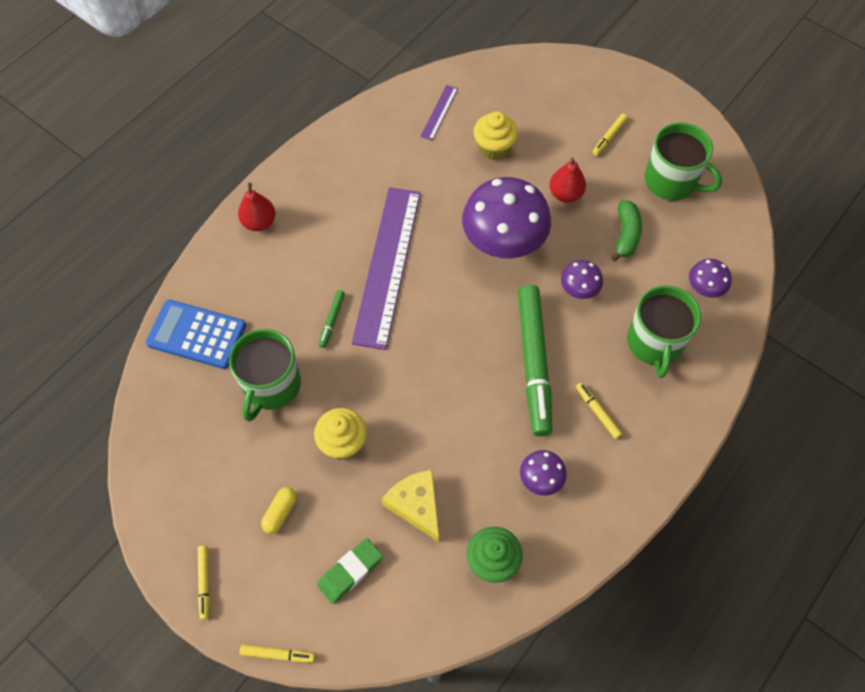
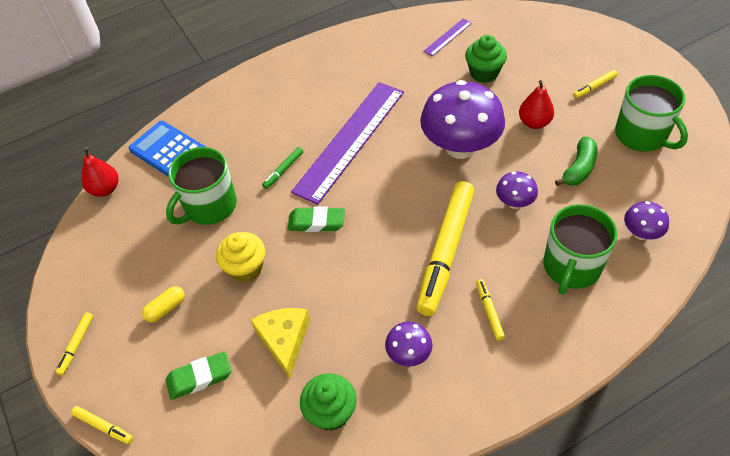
camera: 25 degrees right, 10 degrees down
(259, 222) = (261, 84): red pear -> red pear (105, 189)
(393, 370) = (316, 222): none -> green eraser
(494, 148) = (484, 73): yellow cupcake -> green cupcake
(533, 363) = (445, 252): green marker -> yellow marker

